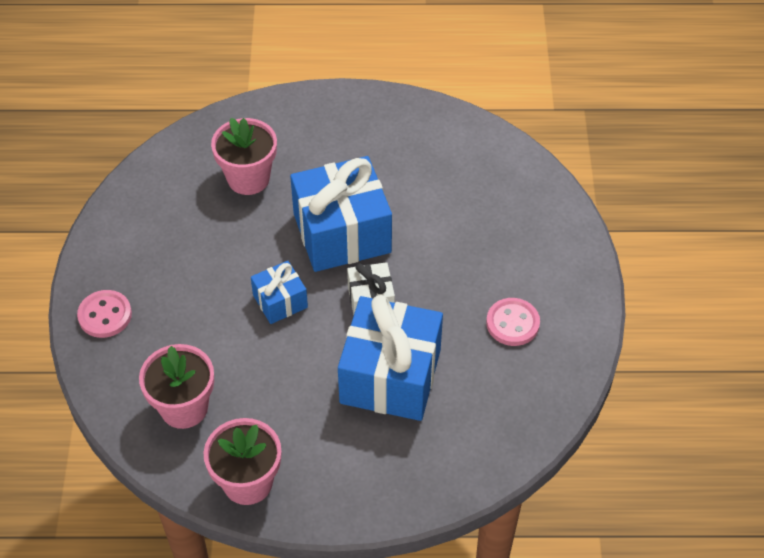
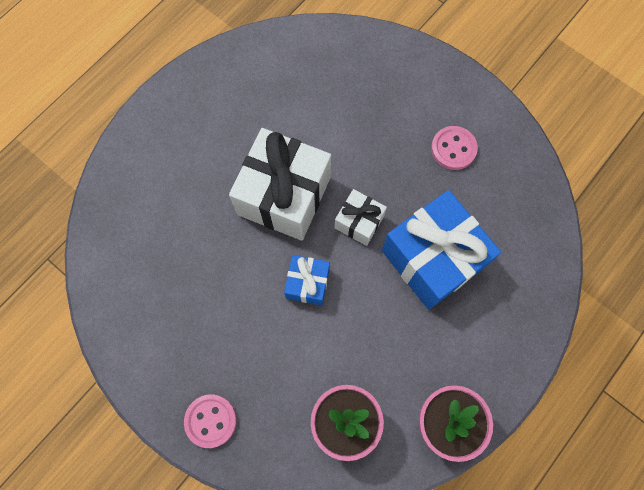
camera: 50 degrees left, 20 degrees up
(248, 178) = (175, 221): pink flower pot -> none
(342, 233) = (284, 196): blue gift -> white gift

